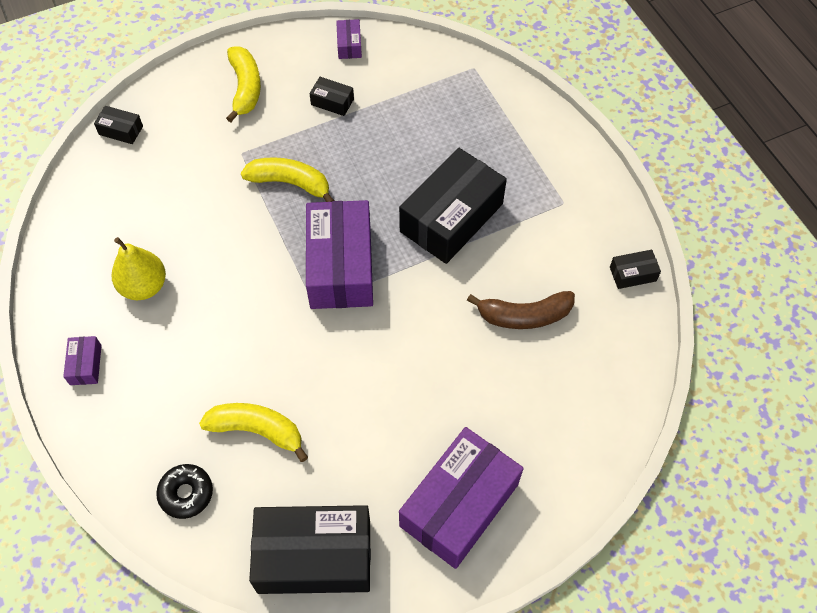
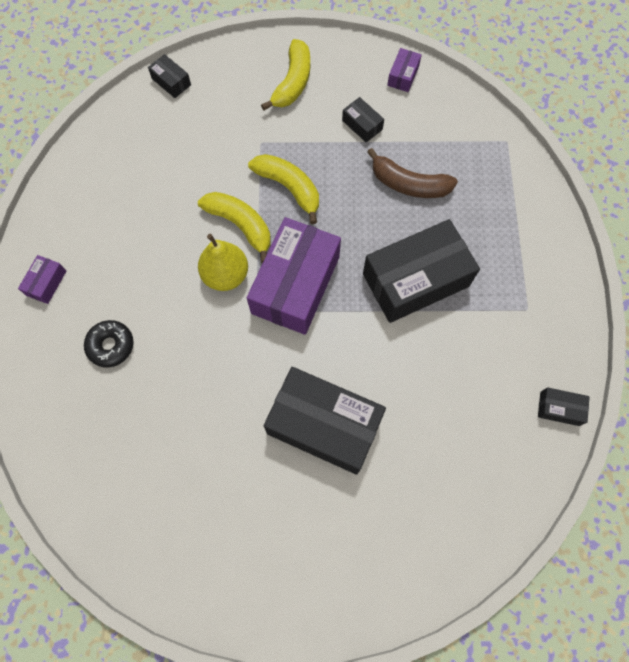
camera: 25 degrees right, 10 degrees up
(144, 286) = (124, 232): yellow pear -> yellow pear (226, 275)
(186, 493) = (71, 435): black donut -> black donut (111, 346)
(257, 430) = (154, 406): yellow banana -> yellow banana (241, 225)
(314, 556) = (147, 544): black box -> black box (324, 425)
(459, 505) = (291, 557): purple box -> none
(524, 316) = (436, 404): brown banana -> brown banana (408, 184)

